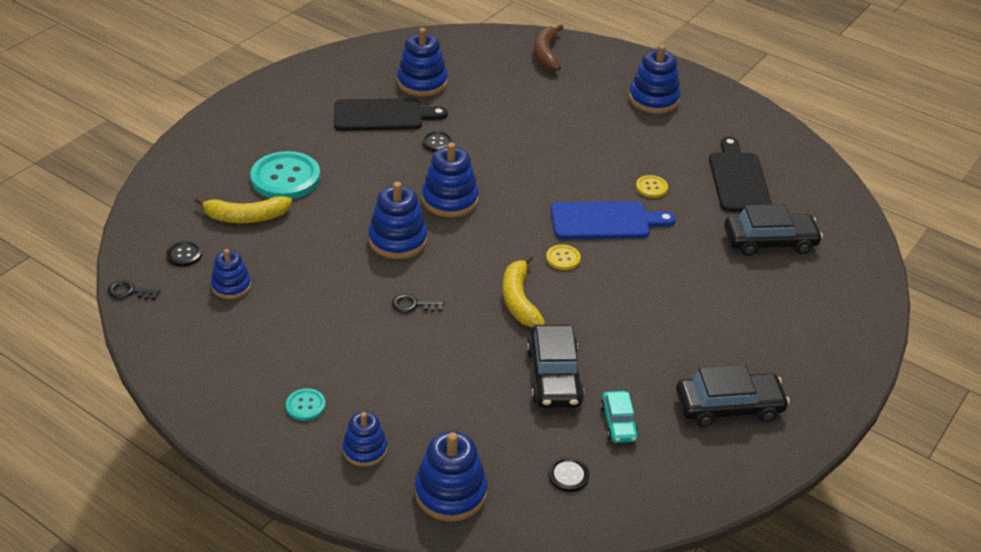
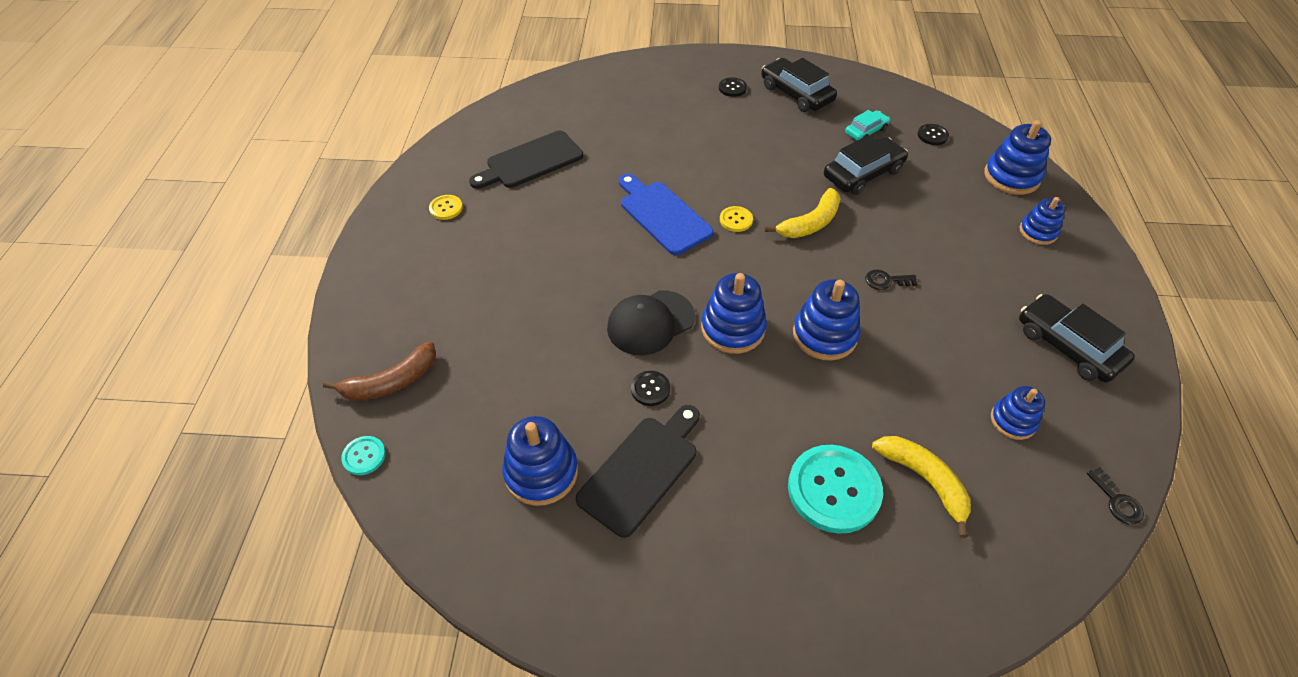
camera: 120 degrees left, 10 degrees up
(184, 254) = (1027, 494): black button -> black button (732, 88)
(305, 405) = (1050, 284): turquoise button -> turquoise button (364, 456)
(383, 115) = (642, 470): black cutting board -> black cutting board turned 75 degrees clockwise
(413, 305) = (886, 281): black key -> black key turned 120 degrees clockwise
(494, 166) = (650, 322): none -> black cap
(651, 187) = (588, 205): yellow button -> yellow button (446, 208)
(653, 99) = (432, 256): blue stacking toy -> none
(769, 242) = (603, 123): black car -> black car (1068, 346)

